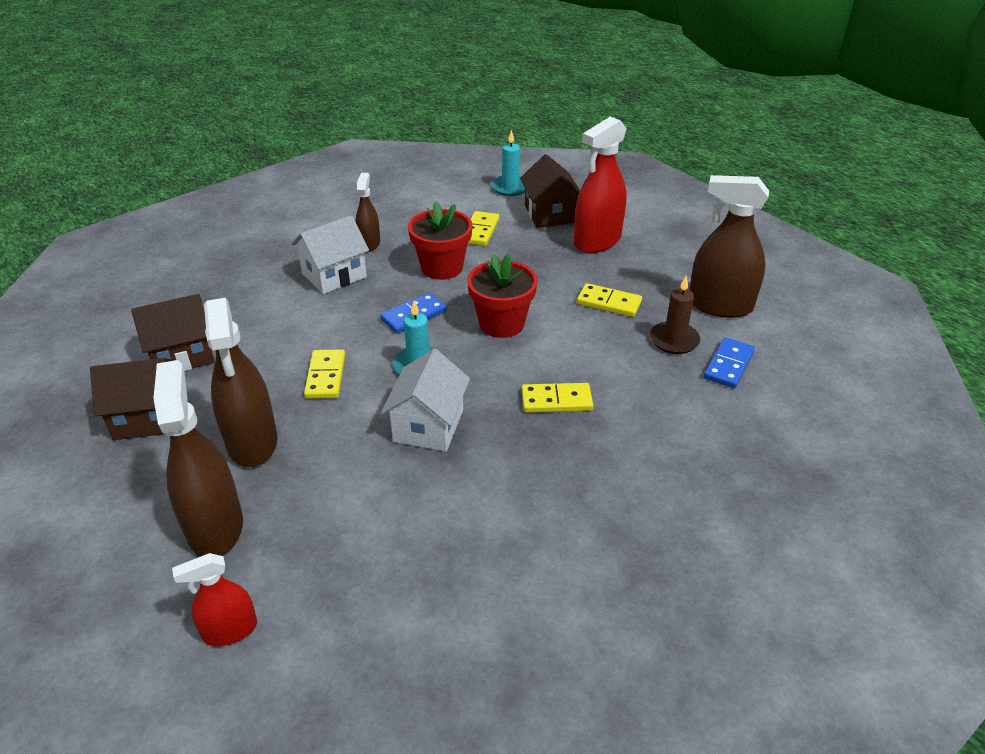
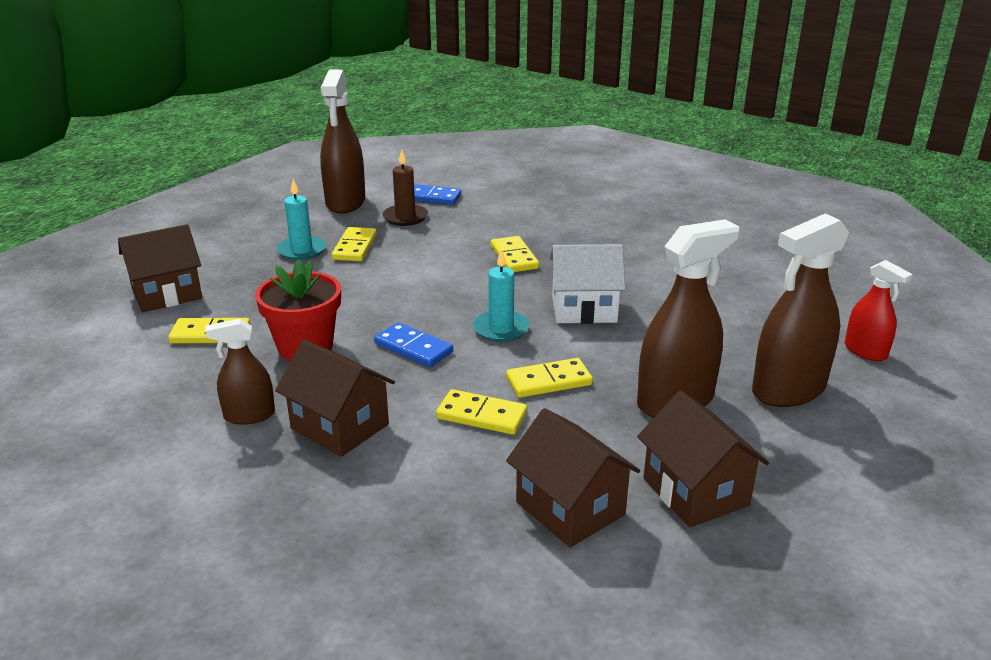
camera: 105 degrees left, 10 degrees down
(305, 335) = (481, 416): none -> yellow domino
(334, 275) = (340, 426): white house -> brown house
(501, 323) = (409, 295): red flower pot -> none
(510, 187) = (86, 329): turquoise candle -> turquoise candle (301, 250)
(597, 241) = (233, 261): red spray bottle -> none

